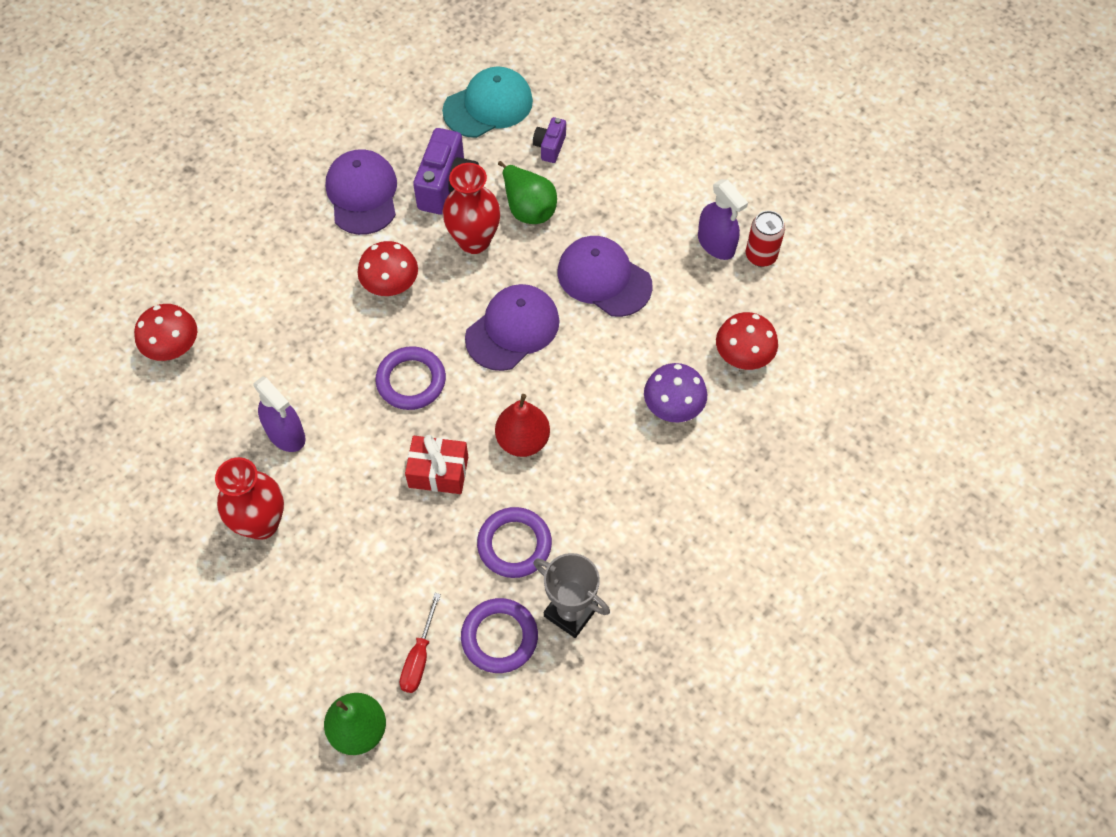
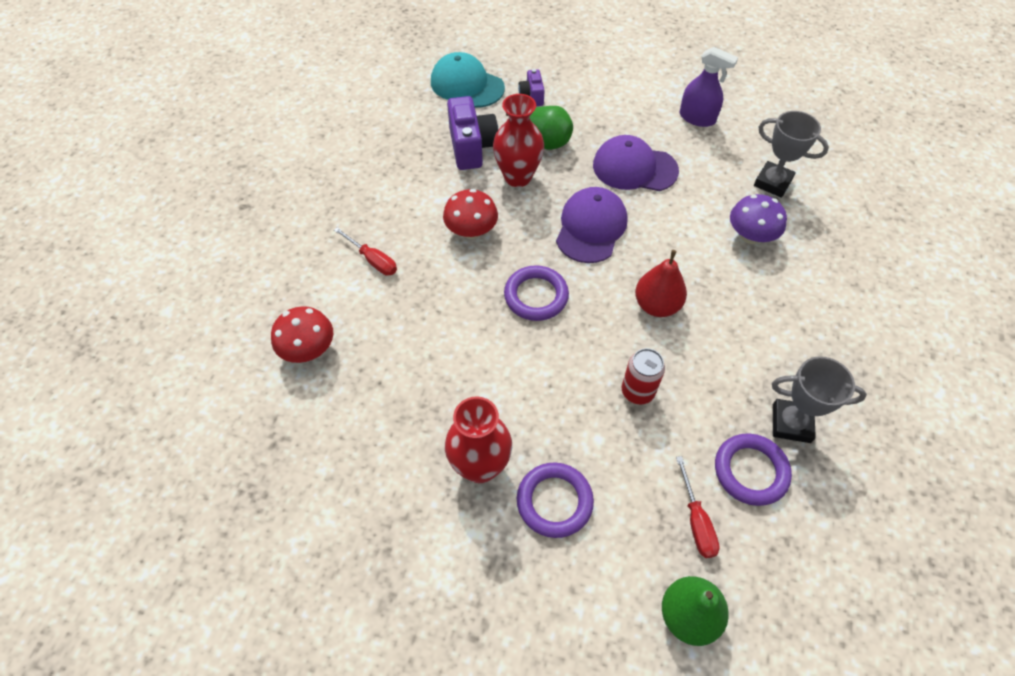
camera: 25 degrees left, 5 degrees down
(278, 278) = (373, 260): none -> red screwdriver
(286, 434) = (455, 380): purple spray bottle -> none
(362, 194) = (406, 175): purple cap -> none
(438, 472) = (606, 357): red gift -> none
(488, 106) = (467, 85): turquoise cap -> turquoise cap turned 90 degrees counterclockwise
(514, 544) = (708, 389): purple ring -> purple ring (554, 501)
(743, 355) = (772, 182): red mushroom -> grey trophy
(761, 256) = (733, 115): red can -> red can (637, 391)

